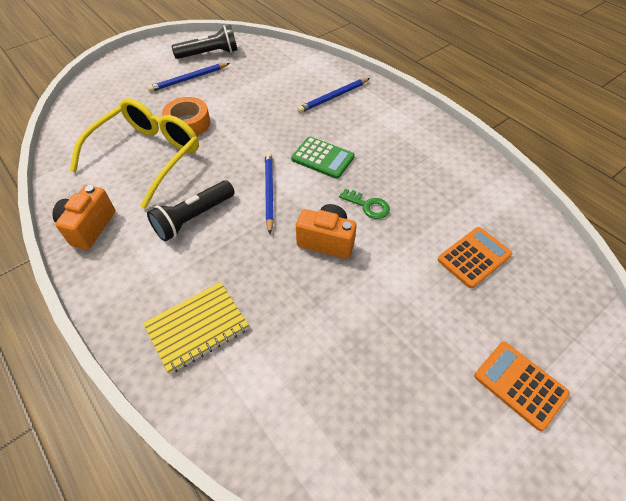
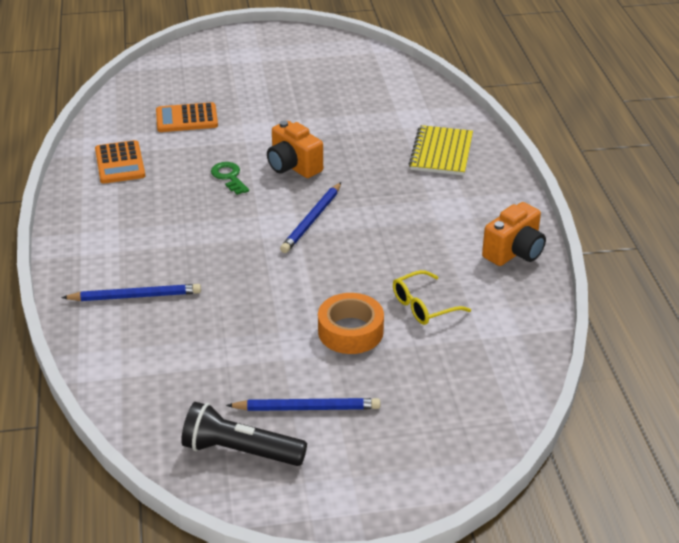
camera: 150 degrees left, 15 degrees down
(148, 156) = (423, 306): yellow glasses -> yellow glasses, size x0.47
(193, 218) = (404, 224): black flashlight -> none
(197, 327) = (441, 153): yellow notebook -> yellow notebook turned 75 degrees counterclockwise
(322, 158) = (226, 231): green calculator -> none
(520, 385) = (245, 64): orange calculator -> orange calculator (120, 163)

